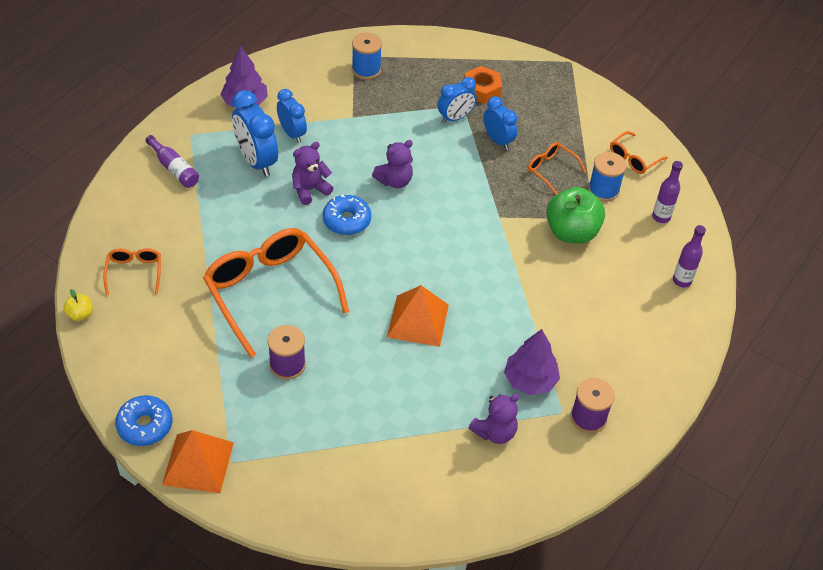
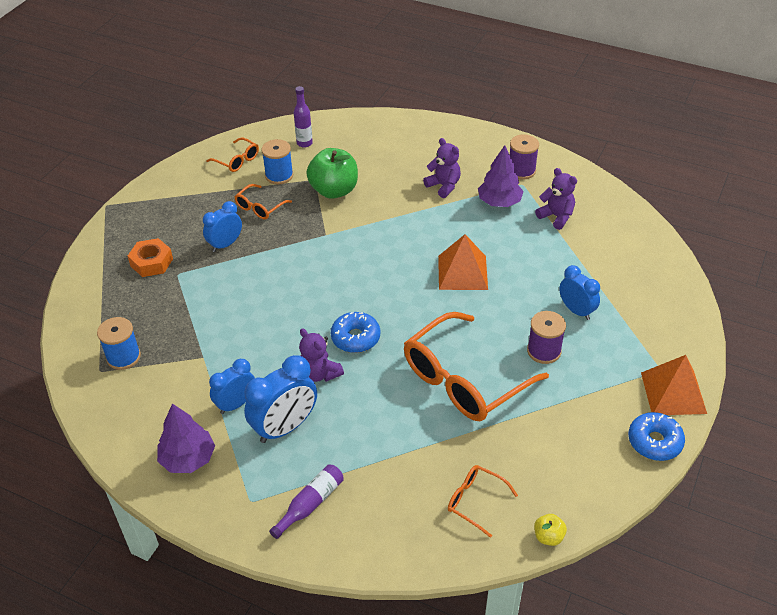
camera: 95 degrees left, 5 degrees down
(134, 273) = (475, 501): orange glasses -> orange glasses turned 45 degrees clockwise
(394, 181) = (294, 310): purple teddy bear -> purple teddy bear (443, 186)
(455, 118) = (196, 277): blue clock -> blue clock (576, 311)
(682, 280) = (371, 131): purple bottle -> none

